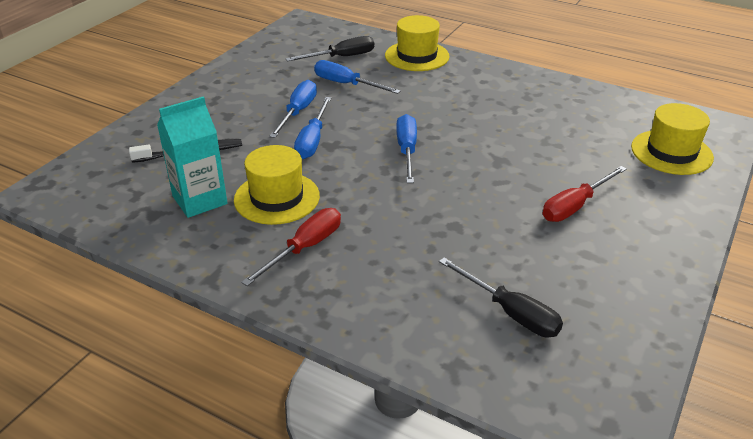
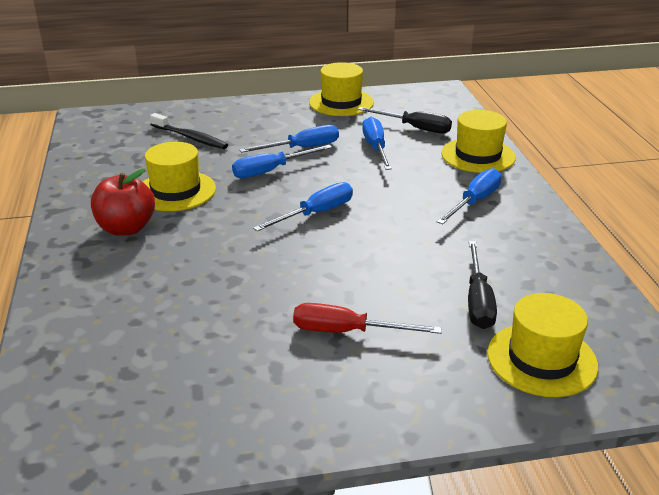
camera: 50 degrees right, 5 degrees down
(199, 200) = (138, 166): turquoise carton -> none
(250, 64) = (341, 103): none -> yellow hat
(305, 248) = (126, 228): red screwdriver -> red apple
(474, 87) = (474, 201): none -> blue screwdriver
(510, 312) = (140, 355): black screwdriver -> black screwdriver (478, 301)

